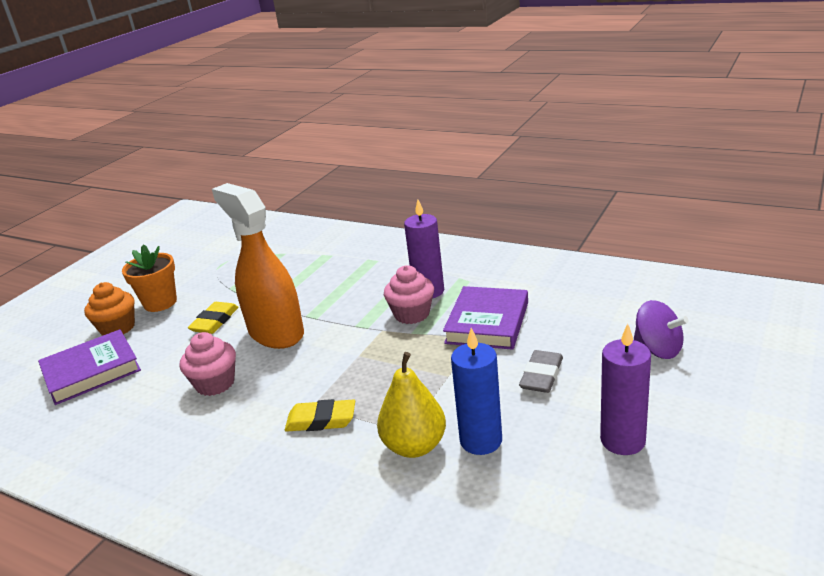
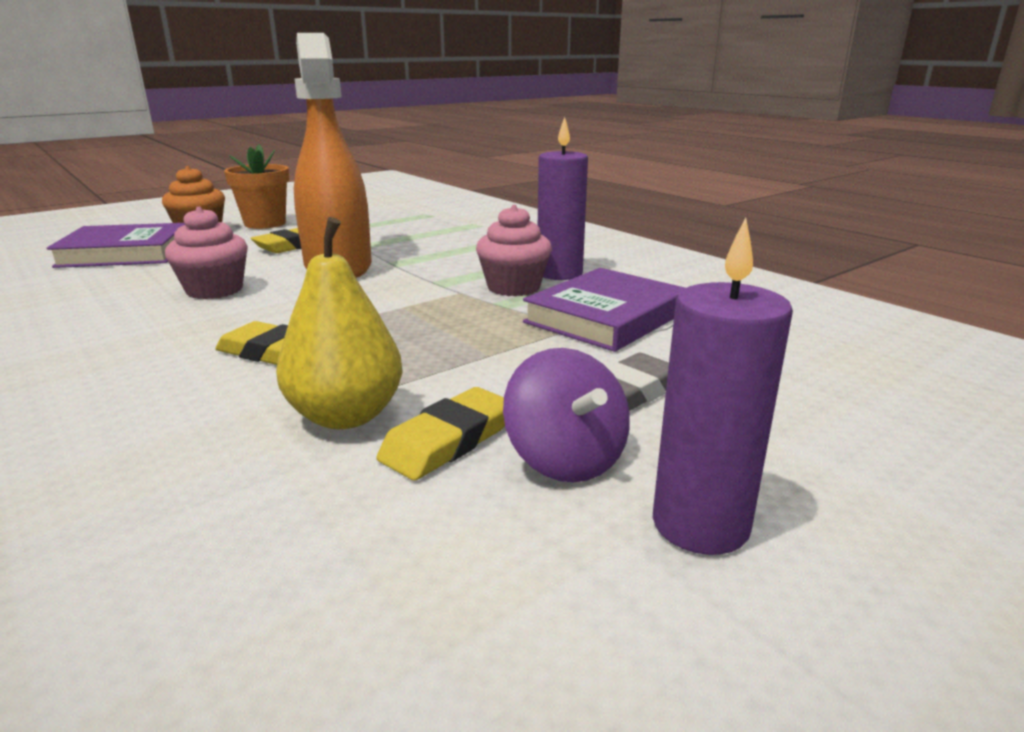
camera: 20 degrees right, 5 degrees down
(481, 440) = (448, 441): blue candle -> yellow eraser
(658, 349) = (873, 414): purple spinning top -> purple spinning top (565, 459)

